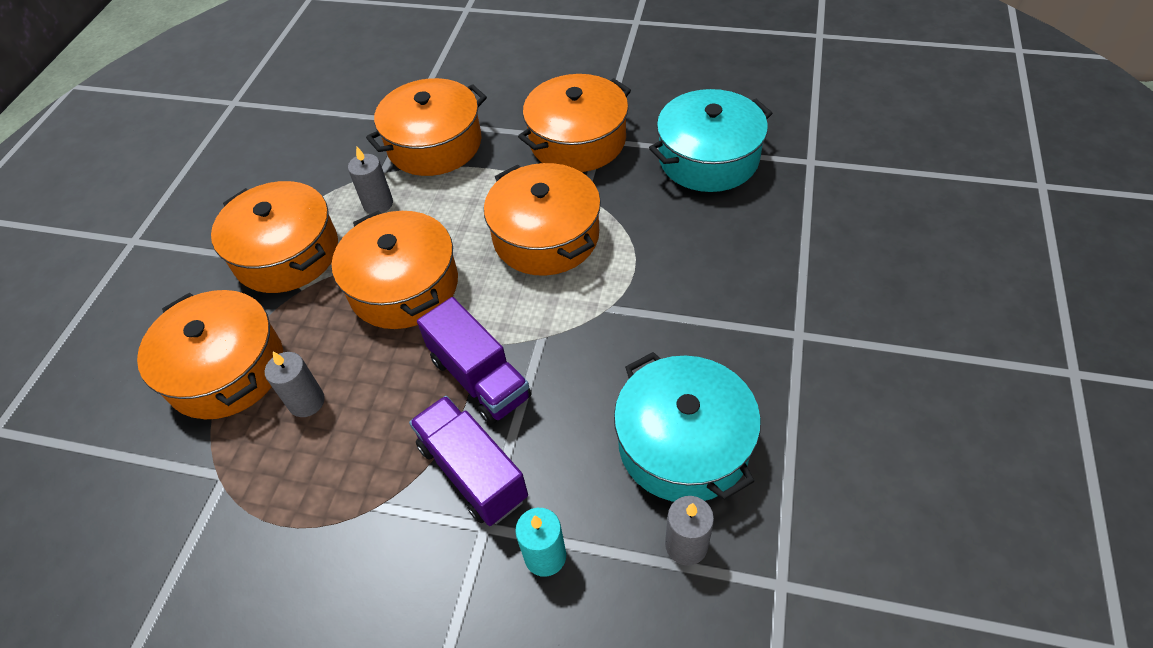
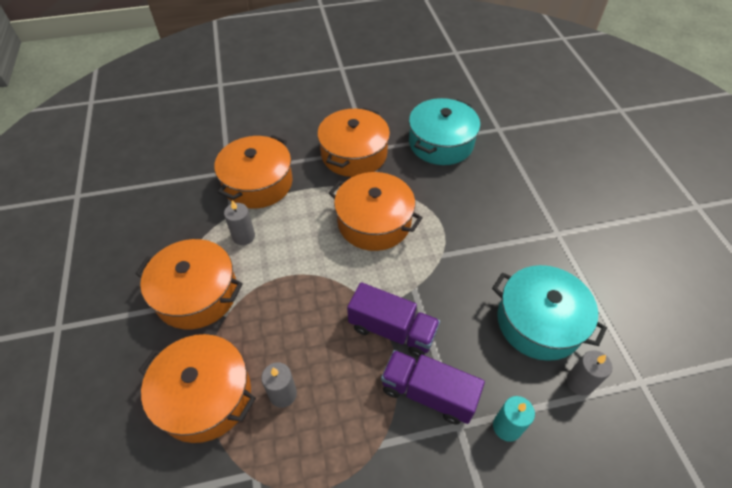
camera: 30 degrees left, 0 degrees up
(404, 286) = (300, 287): orange pot -> none

